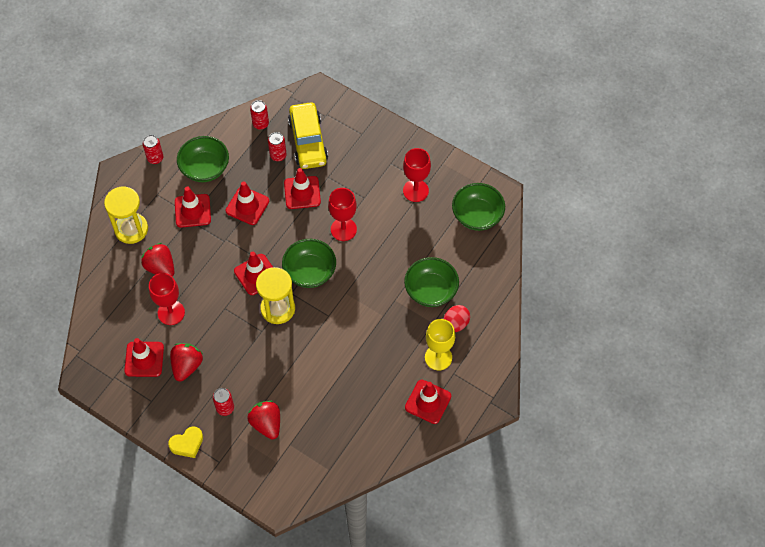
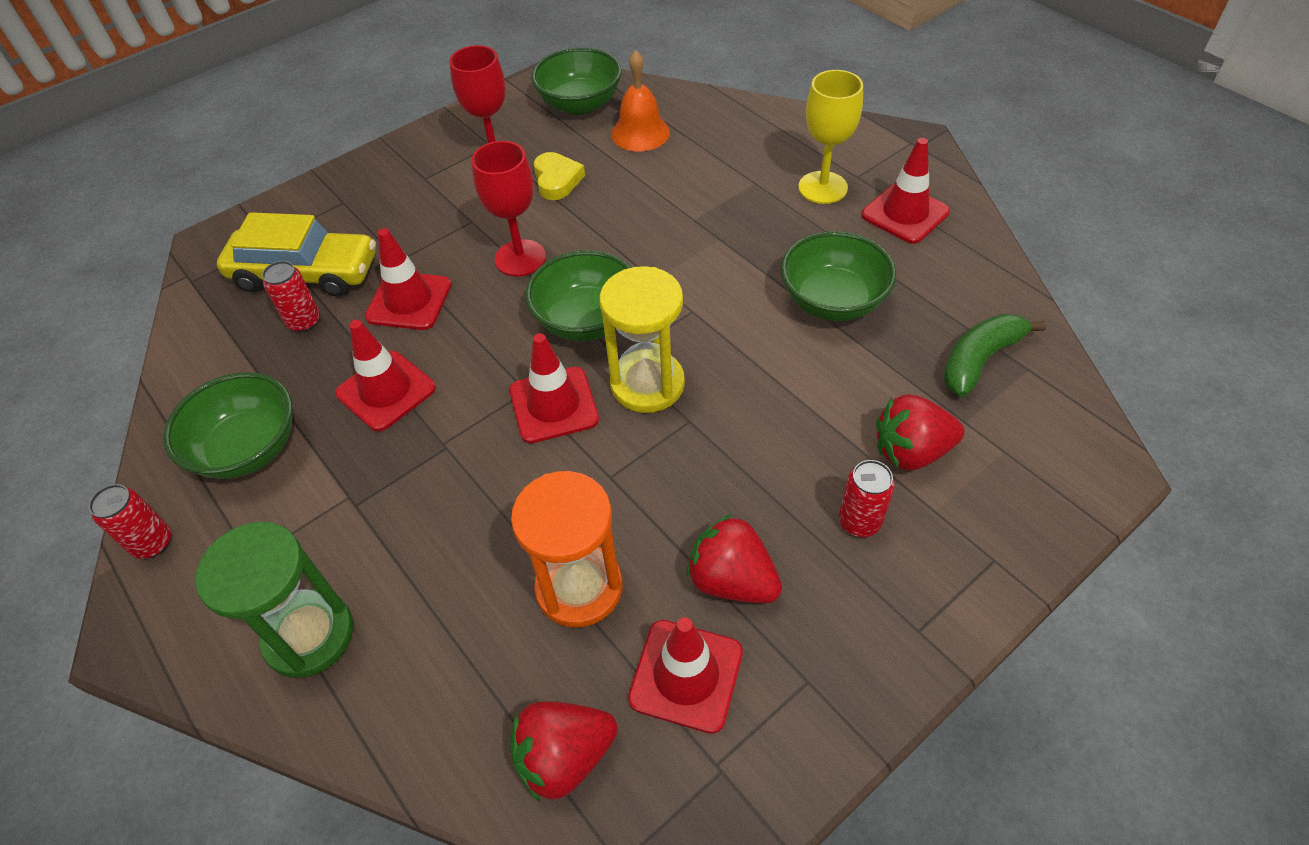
camera: 70 degrees left, 10 degrees down
(131, 229) = (309, 635): yellow hourglass -> green hourglass
(160, 267) = (448, 587): red strawberry -> red strawberry (564, 757)
(171, 312) = (579, 587): red goblet -> orange hourglass
(187, 444) = (940, 619): yellow heart -> yellow heart (557, 180)
(192, 211) = (338, 492): red traffic cone -> none
(260, 124) = (214, 335): red can -> none
(329, 447) = (980, 360): none -> green banana
(431, 290) = (693, 174): green bowl -> green bowl (832, 301)
(455, 324) = (766, 159): red egg -> none
(460, 254) = (640, 133): none -> orange bell

